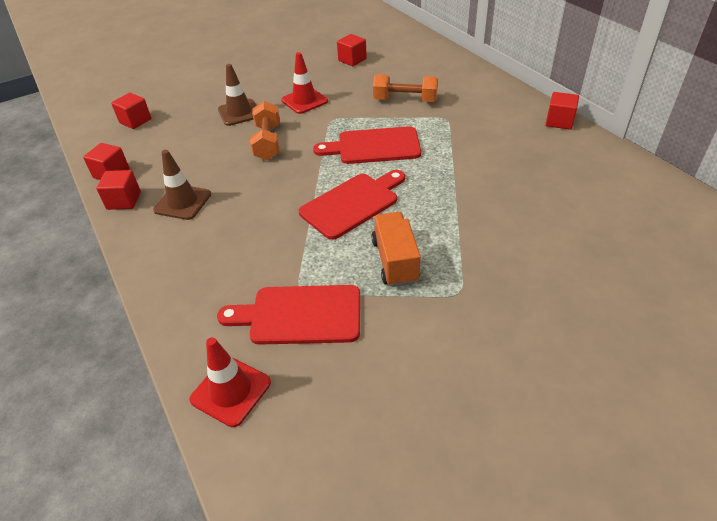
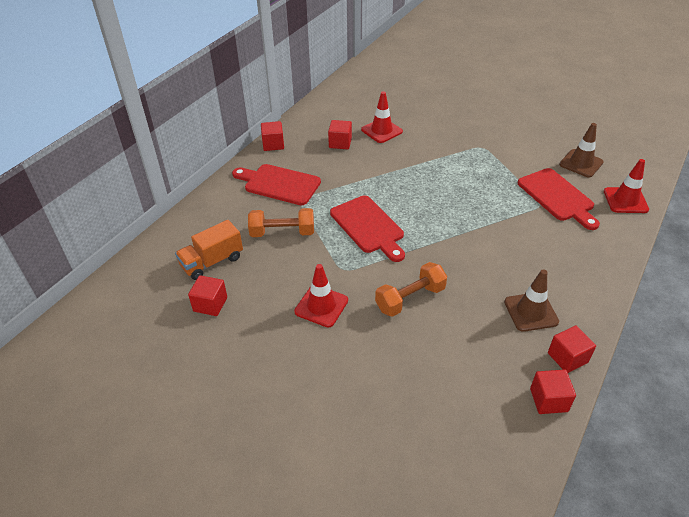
camera: 120 degrees left, 0 degrees up
(135, 121) = (457, 453): red cube -> red cube (340, 143)
(239, 112) = (375, 352): brown traffic cone -> brown traffic cone (581, 163)
(353, 203) = (446, 212): red cutting board -> red cutting board (279, 184)
(395, 261) = (481, 176): orange truck -> orange truck (212, 262)
(405, 100) = (282, 232): orange dumbbell -> orange dumbbell turned 75 degrees counterclockwise
(552, 209) = (381, 131): none -> red traffic cone

